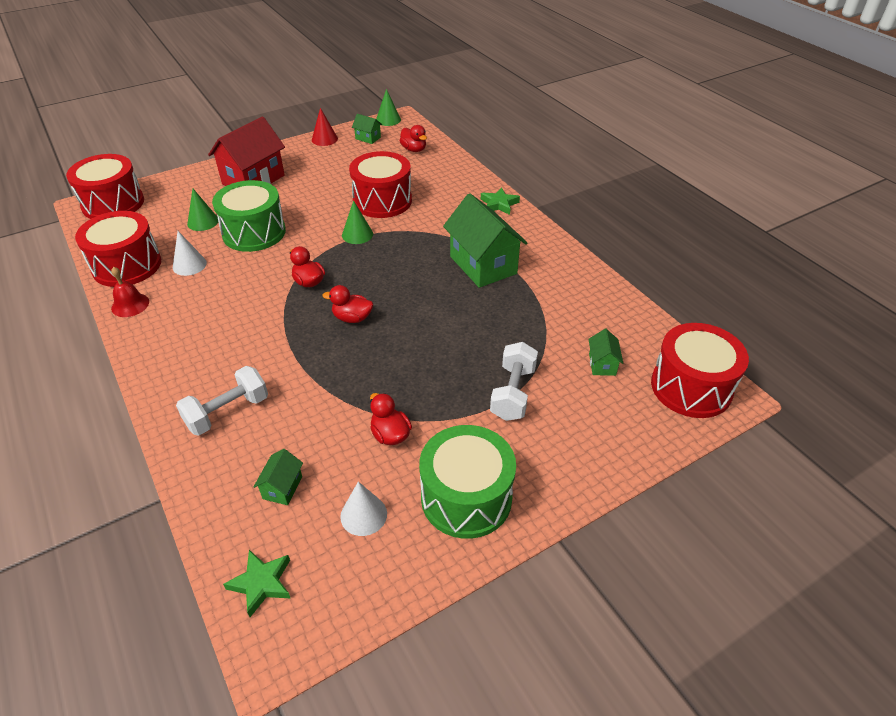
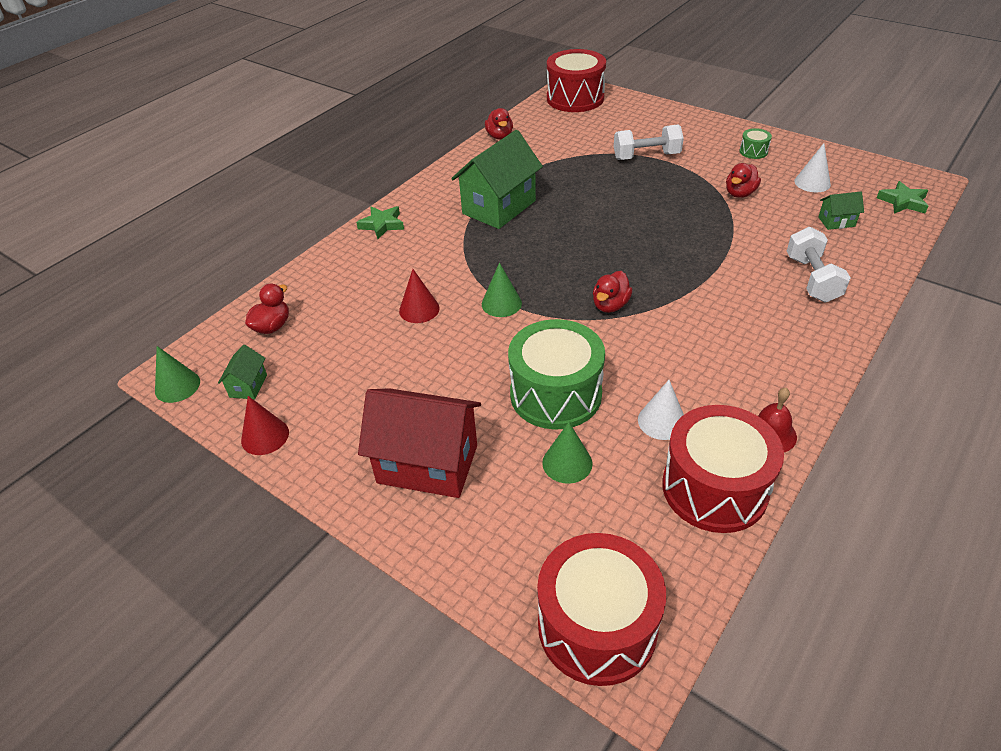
camera: 110 degrees left, 0 degrees up
(227, 412) = (812, 279): white dumbbell -> white dumbbell turned 60 degrees clockwise
(352, 318) = (637, 256): red duck -> red duck (499, 136)
(382, 201) = (419, 309): red drum -> red cone
(466, 497) = (753, 151): green drum -> green drum, size x0.42
(602, 364) = (582, 130): green house -> none

